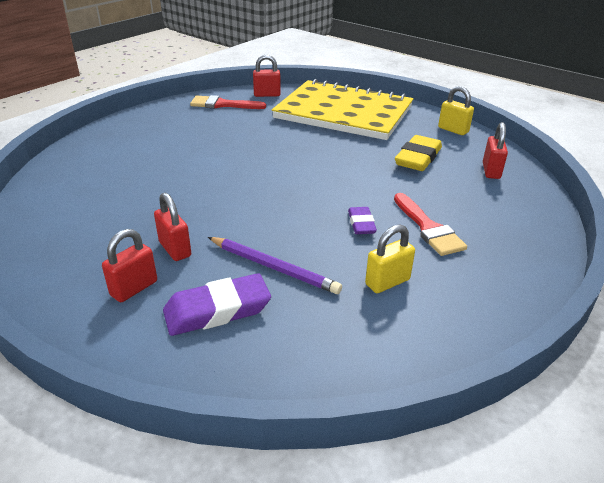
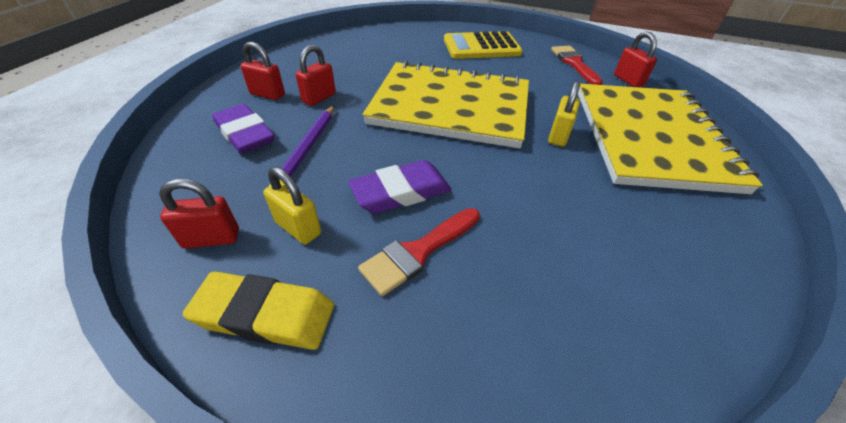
camera: 70 degrees right, 10 degrees up
(149, 134) = (481, 47): none -> yellow calculator
(250, 176) = (450, 107): none -> yellow notebook
(361, 224) = (401, 192): purple eraser -> purple eraser, size x1.71
(418, 158) = (594, 222): yellow eraser -> yellow eraser (265, 315)
(453, 130) = (731, 254): yellow padlock -> yellow padlock (558, 136)
(491, 171) = (632, 318): red padlock -> red padlock (212, 239)

